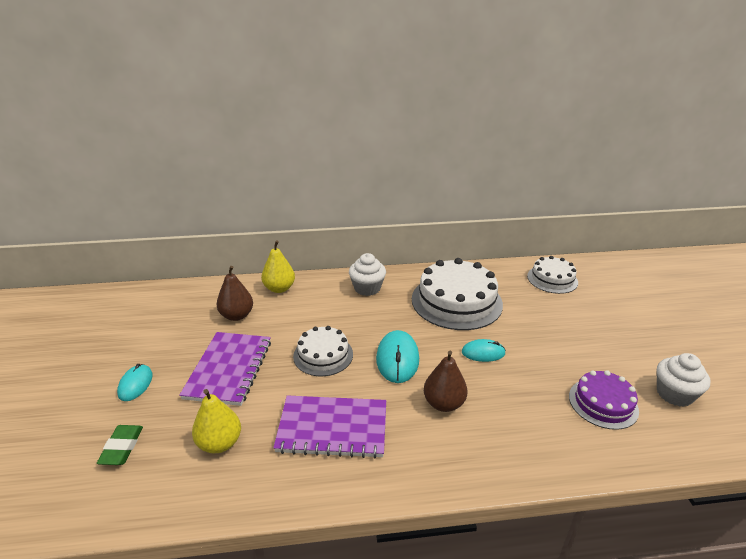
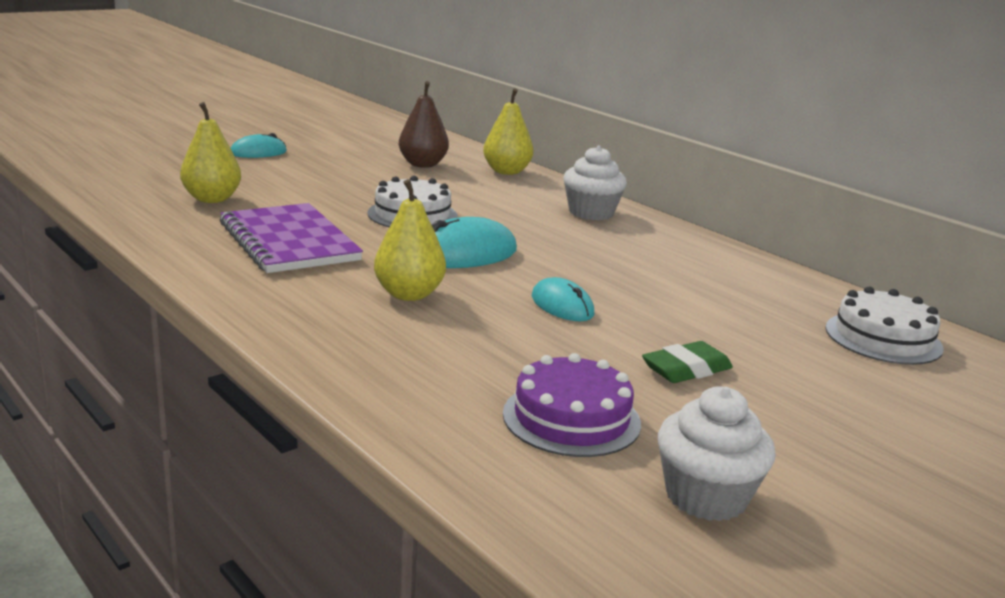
camera: 55 degrees right, 10 degrees down
(122, 448) = (169, 167): green eraser -> green eraser (686, 370)
(228, 369) = (327, 180): purple notebook -> none
(443, 403) = (409, 294): brown pear -> yellow pear
(456, 301) = (663, 270): white cake -> none

